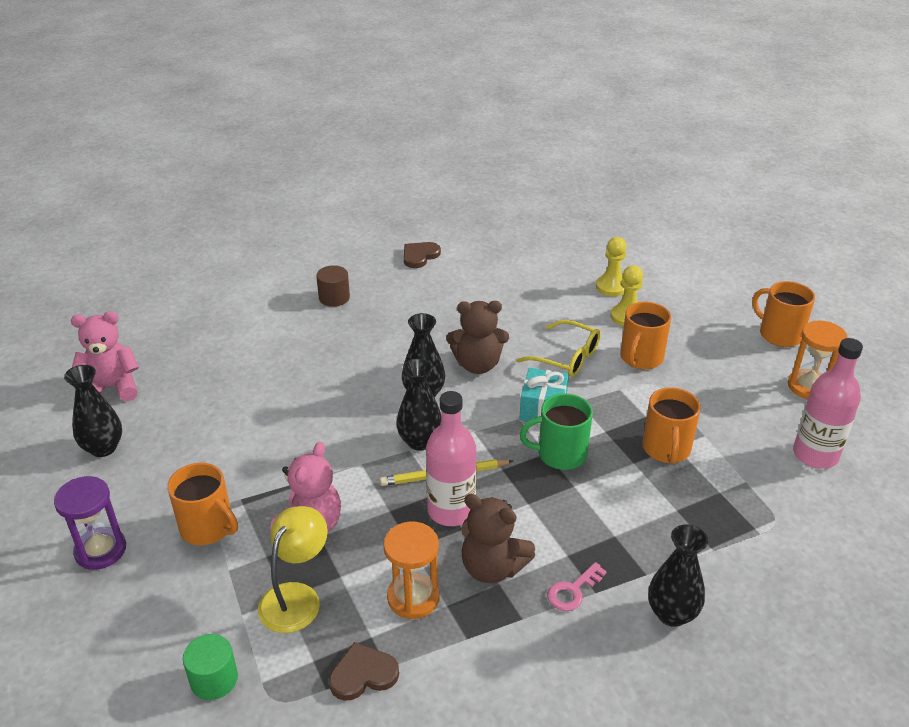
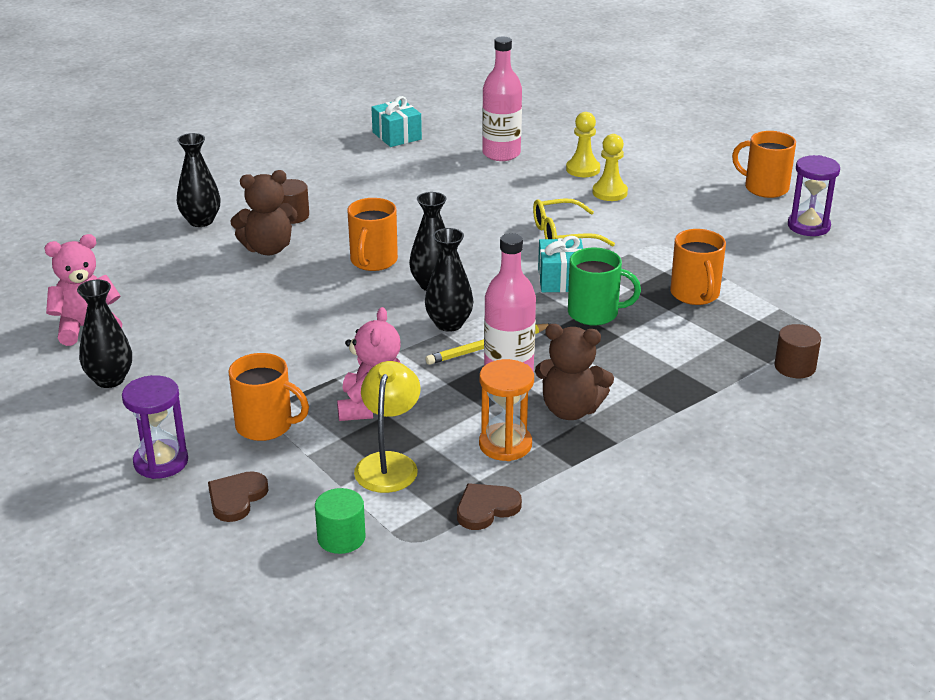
camera: 15 degrees left, 5 degrees down
(420, 256) = (366, 167): brown heart -> brown heart (236, 498)
(459, 227) = (397, 136): none -> turquoise gift
(477, 365) = (476, 253): brown teddy bear -> brown teddy bear (268, 249)
(560, 454) = (594, 313): green mug -> green mug turned 150 degrees counterclockwise
(566, 357) = (564, 234): yellow glasses -> yellow glasses turned 150 degrees clockwise
(572, 591) = (655, 414): pink key -> none
(641, 358) = (639, 225): orange mug -> orange mug (373, 261)
(672, 614) = (752, 416): black vase -> black vase (201, 221)
(737, 559) = (795, 367): none -> brown cylinder
(808, 386) = (808, 226): orange hourglass -> purple hourglass
(815, 455) = (835, 278): pink bottle -> pink bottle (501, 154)

